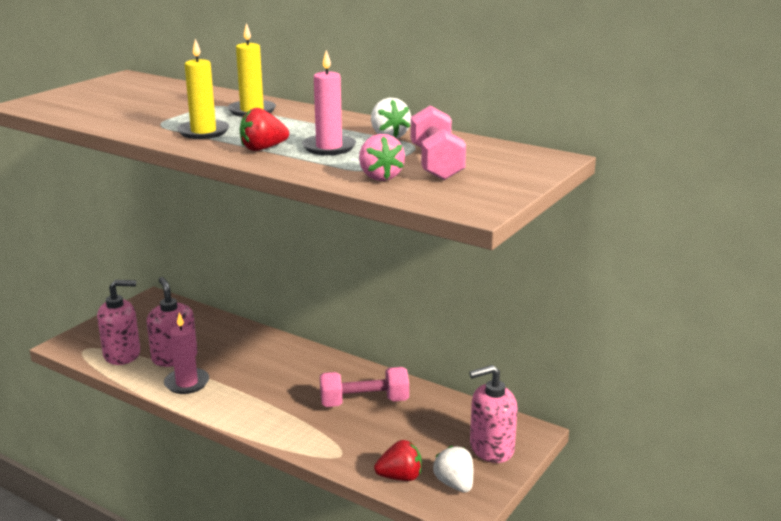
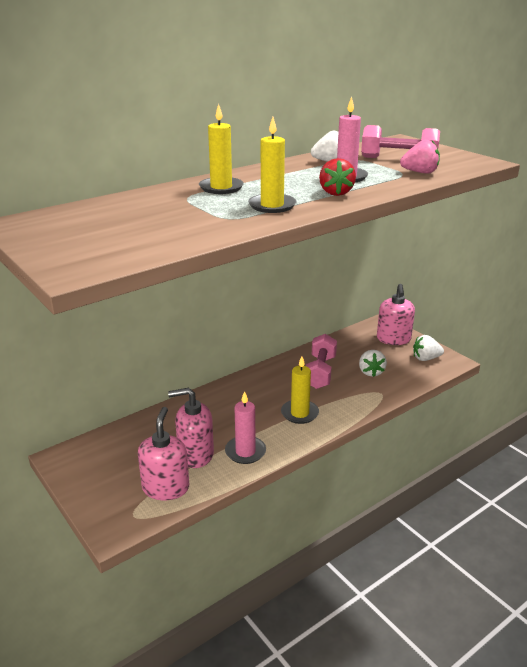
camera: 70 degrees left, 5 degrees up
(268, 403) = (299, 413): none -> yellow candle
(387, 440) = (371, 372): none -> white strawberry
(400, 477) = (413, 375): red strawberry -> none

